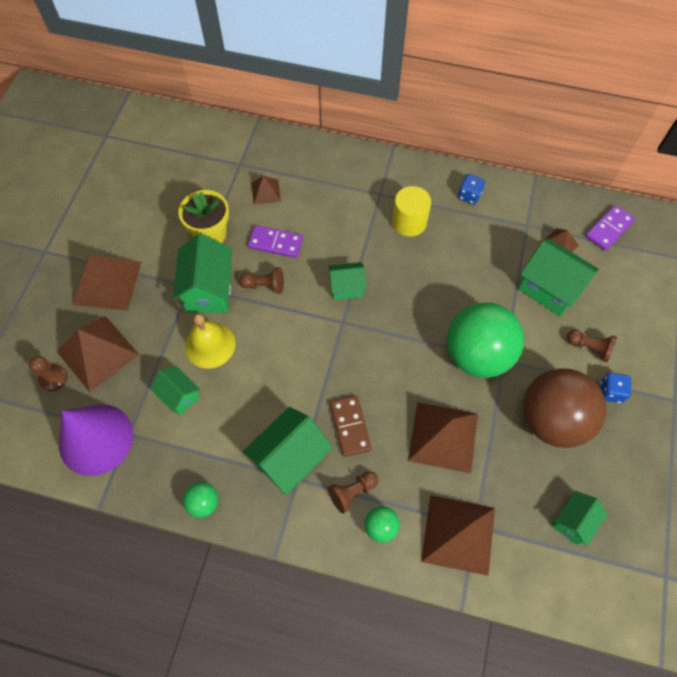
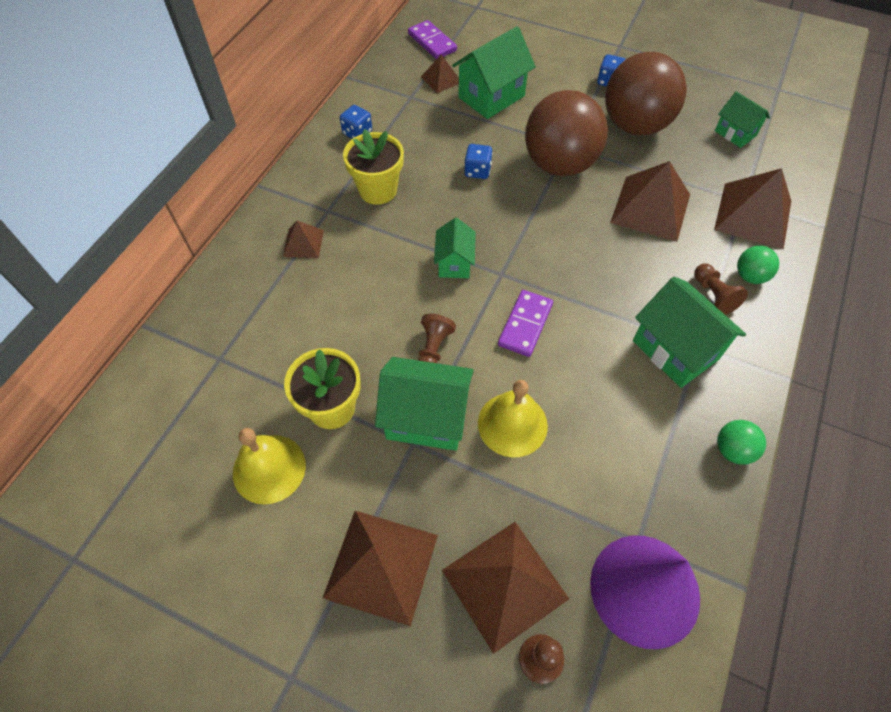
camera: 80 degrees left, 5 degrees down
(165, 210) = (269, 468): none -> yellow bell
(180, 396) = (585, 468): green house -> none
(266, 192) = (281, 331): brown pyramid -> brown pyramid (303, 243)
(275, 243) = (369, 329): purple domino -> purple domino (525, 324)
(350, 426) = (636, 286): brown domino -> none
(409, 222) = (378, 190): yellow cylinder -> yellow flower pot
(450, 290) = (477, 171): none -> blue dice
(477, 355) = (559, 164): green ball -> brown ball
(589, 348) = (561, 84): brown pawn -> none

